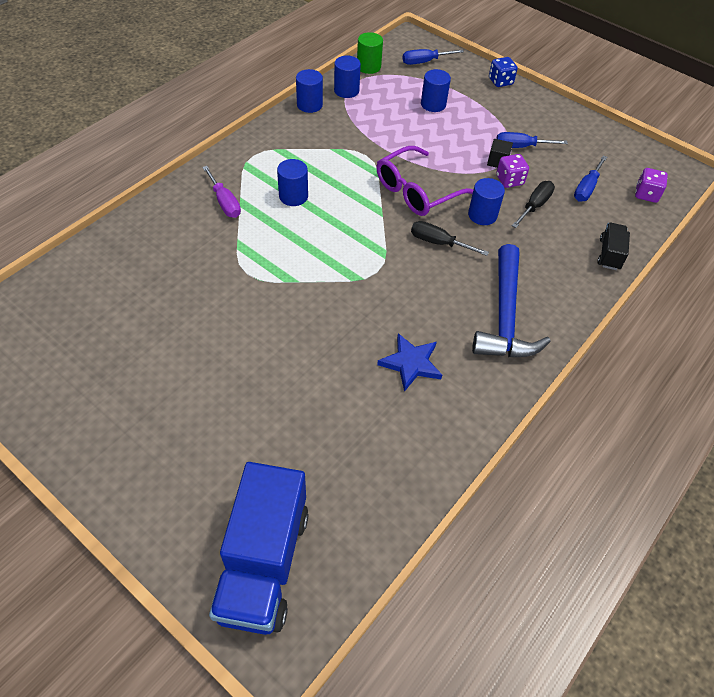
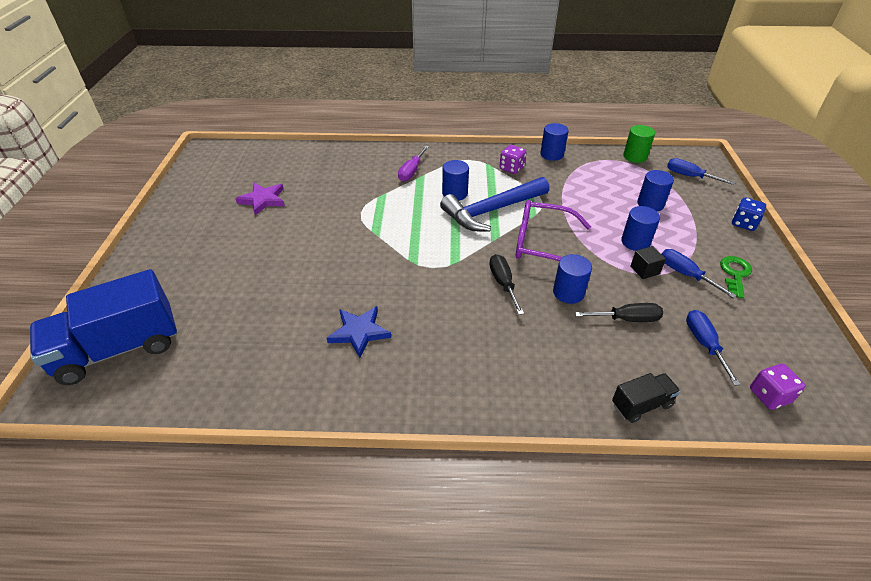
camera: 55 degrees right, 10 degrees down
(135, 337) = (263, 200): none -> purple star
(346, 90) = (593, 160): blue cylinder -> blue cylinder (635, 242)
(505, 316) = (470, 364): blue hammer -> blue hammer (492, 210)
(509, 180) = (633, 288): purple dice -> purple dice (511, 168)
(542, 125) = (735, 274): none -> green key
(586, 188) = (704, 344): blue screwdriver -> blue screwdriver turned 90 degrees clockwise

